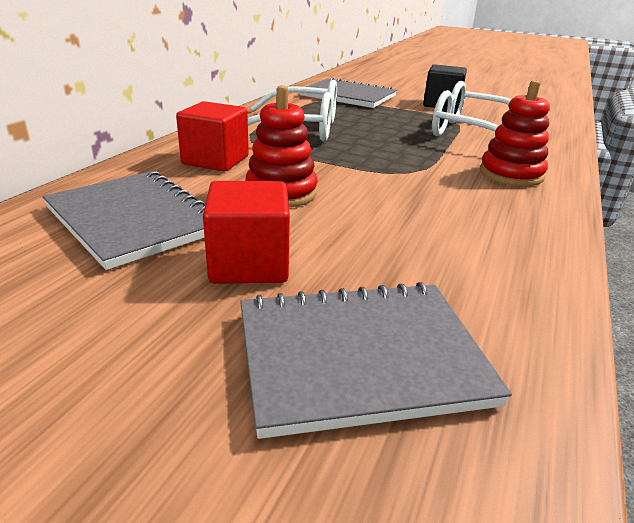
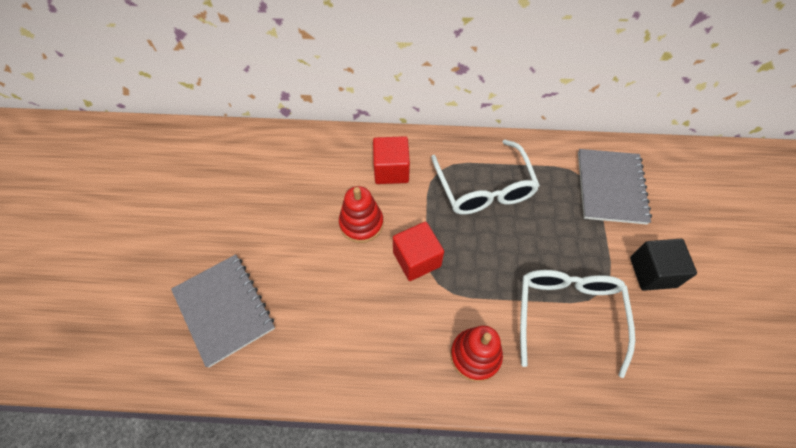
camera: 70 degrees right, 30 degrees up
(133, 220) = (298, 177): grey notebook -> none
(249, 264) = (277, 243): red cube -> red cube (417, 259)

